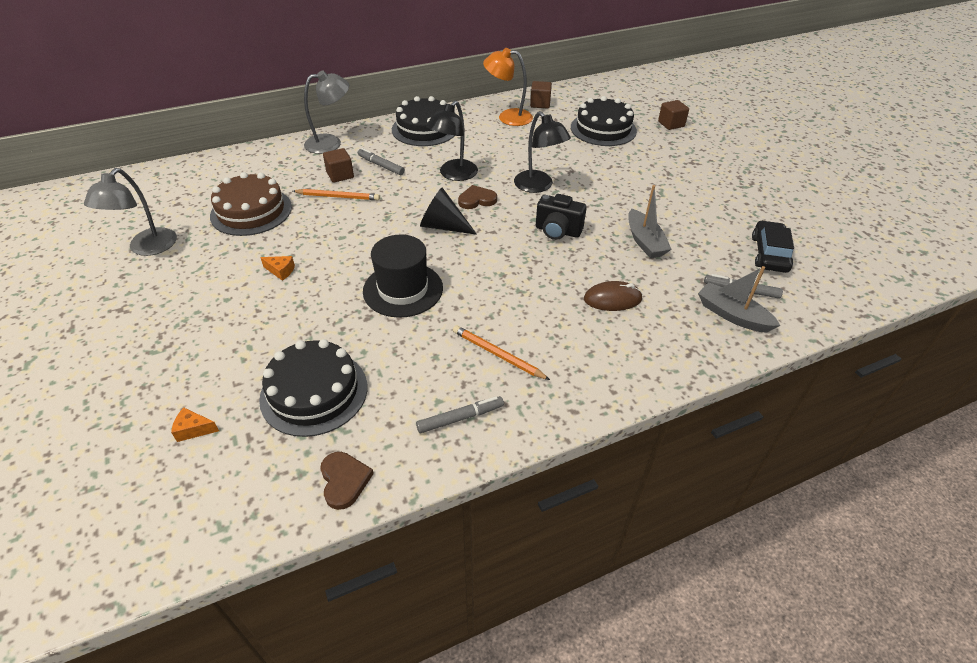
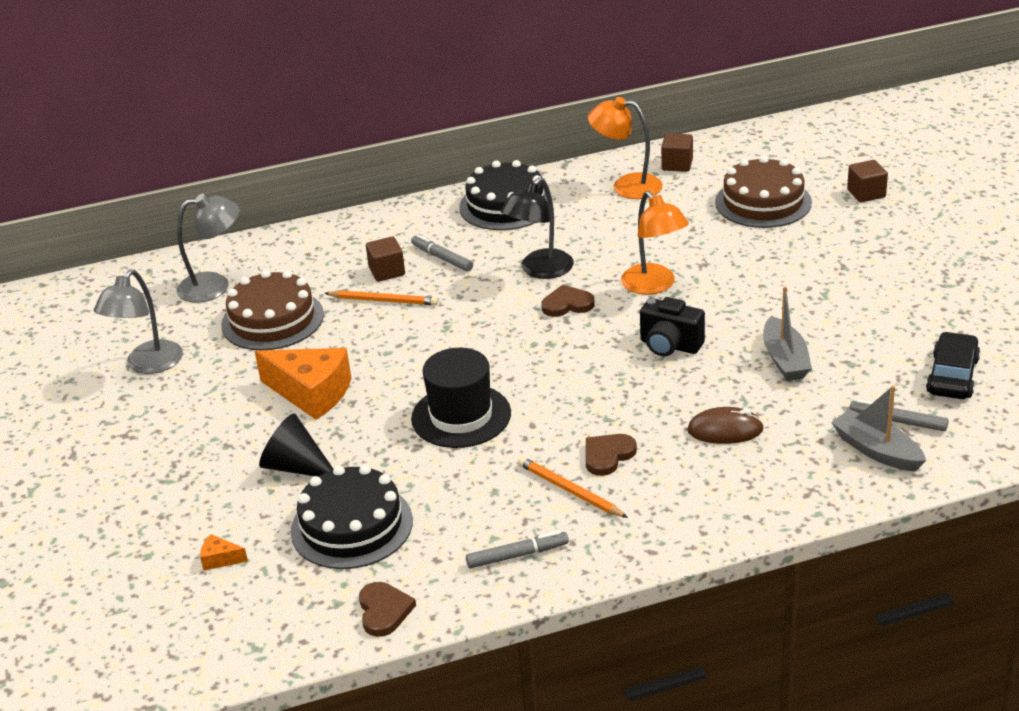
camera: 10 degrees right, 10 degrees down
(281, 271) = (311, 393): orange cheese -> orange cheese, size x2.38
(331, 143) = (375, 227): grey lamp -> grey lamp (215, 286)
(443, 226) = (519, 339): black cone -> black cone (296, 467)
(524, 322) = (608, 456): none -> brown heart
(538, 186) = (654, 286): black lamp -> orange lamp
(603, 129) = (763, 202): black cake -> brown cake

